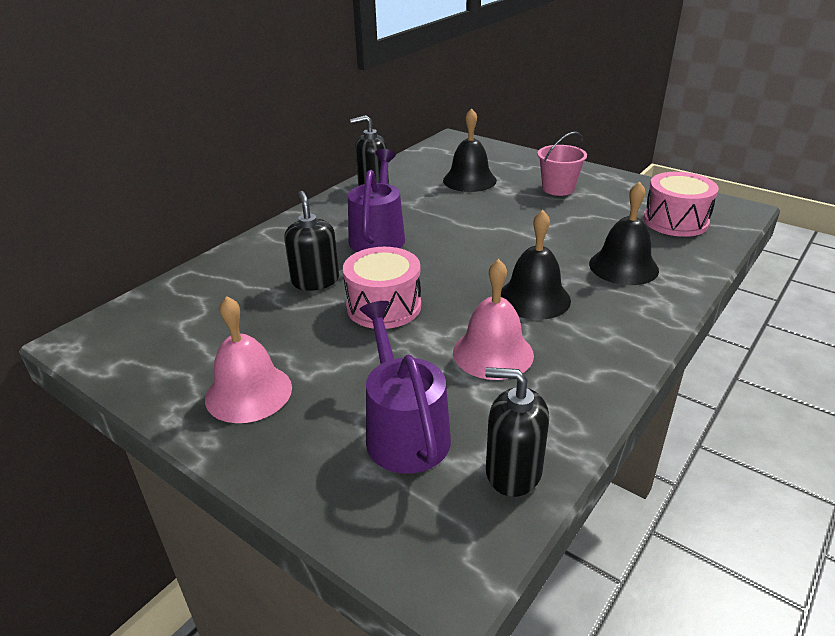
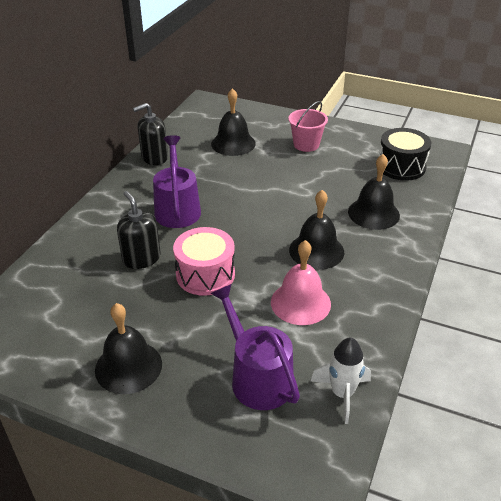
camera: 15 degrees left, 5 degrees up
(248, 392) = (128, 366): pink bell -> black bell
(513, 471) = (342, 394): black soap dispenser -> white rocket
(675, 221) = (401, 166): pink drum -> black drum

